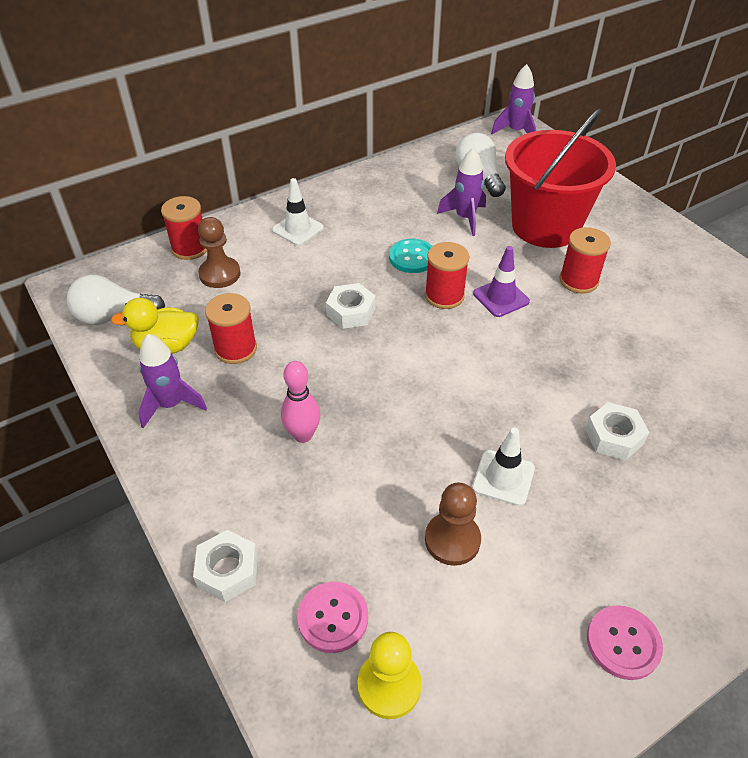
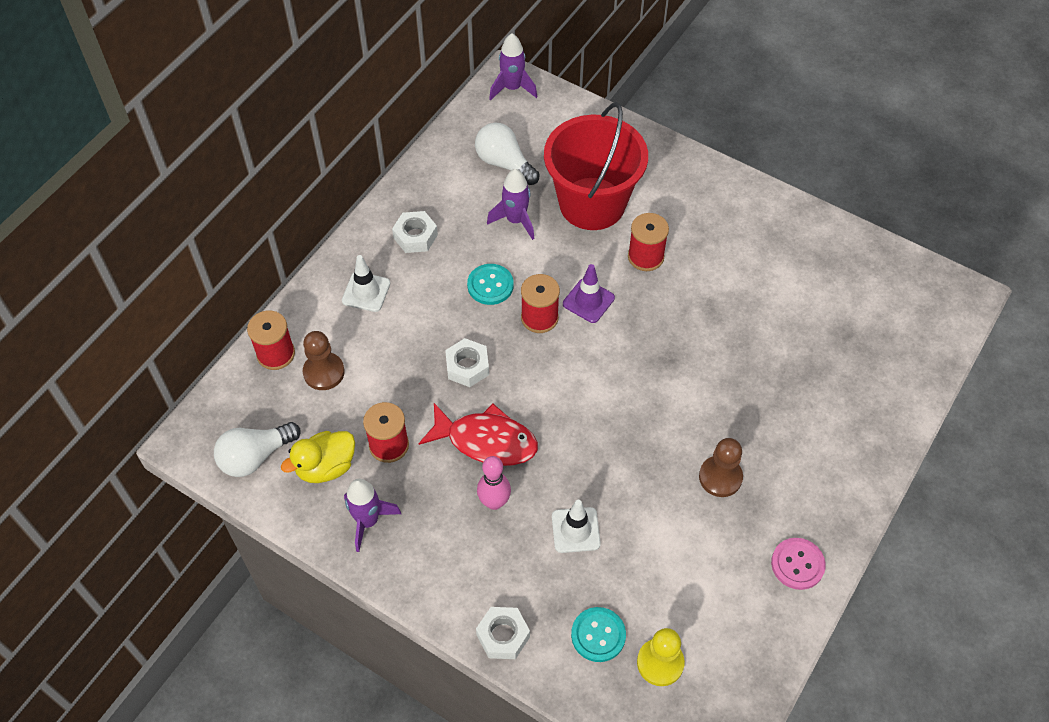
camera: 25 degrees left, 10 degrees up
(329, 378) = (486, 441): none -> red fish
(333, 618) = (598, 635): pink button -> turquoise button
(452, 540) = (652, 540): brown pawn -> brown pawn (720, 477)
(503, 478) = (666, 473): white traffic cone -> white traffic cone (575, 530)
(614, 437) = (732, 403): white nut -> white nut (415, 236)

